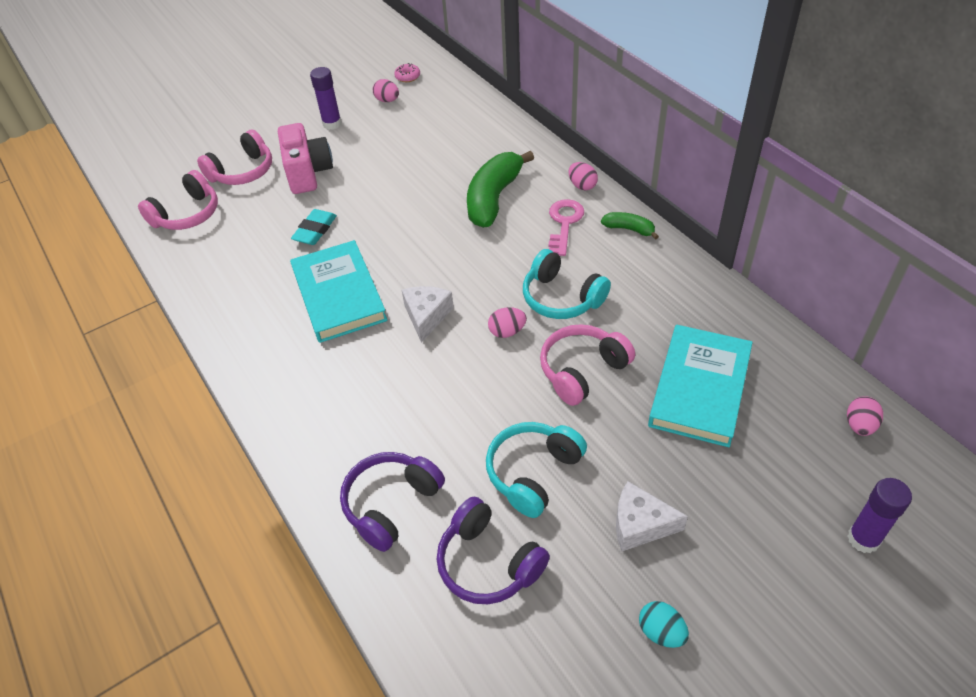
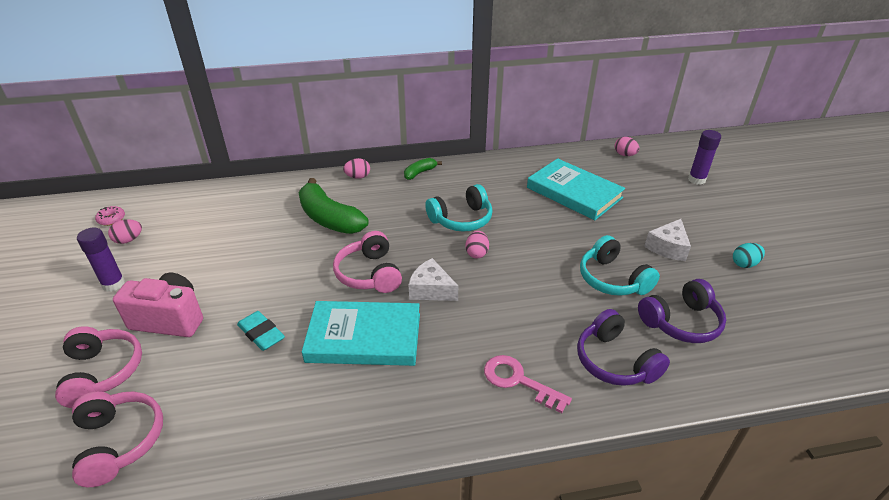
camera: 70 degrees left, 10 degrees down
(564, 223) = (389, 196): pink key -> pink key (518, 381)
(582, 371) = (534, 231): pink headphones -> pink headphones (369, 274)

